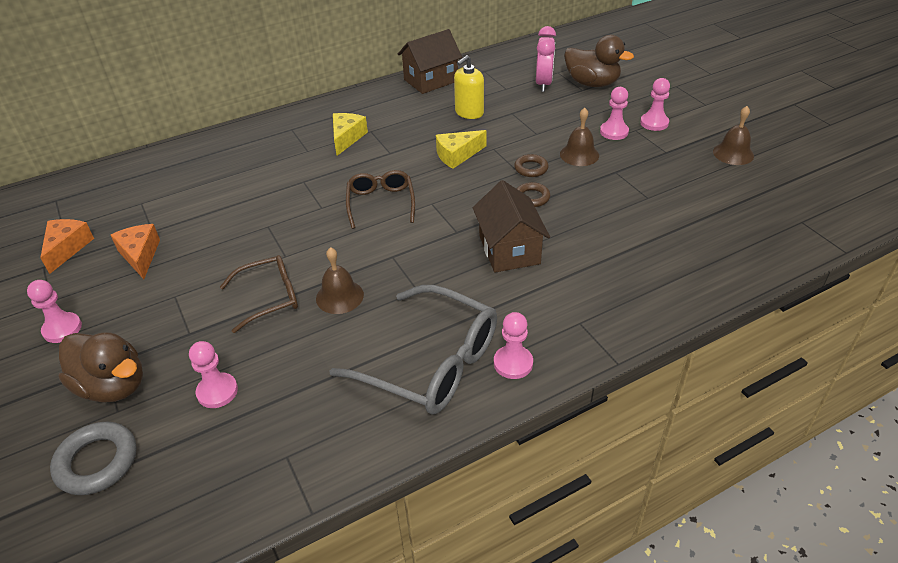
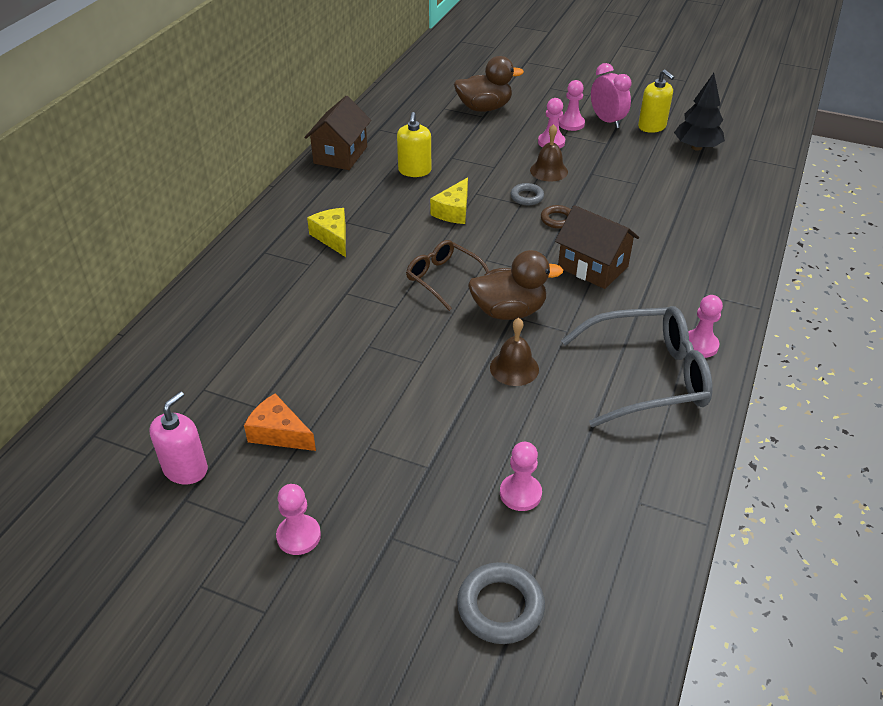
camera: 40 degrees left, 0 degrees up
(67, 248) = (185, 469): orange cheese -> pink soap dispenser
(113, 386) = (424, 547): brown duck -> brown duck (509, 311)
(269, 298) = (457, 401): brown glasses -> none
(531, 168) = (527, 197): brown ring -> grey ring
(543, 84) = (445, 122): pink clock -> pink clock (607, 121)
(733, 153) = (652, 126): brown bell -> yellow soap dispenser
(755, 189) = (696, 147): none -> black tree

